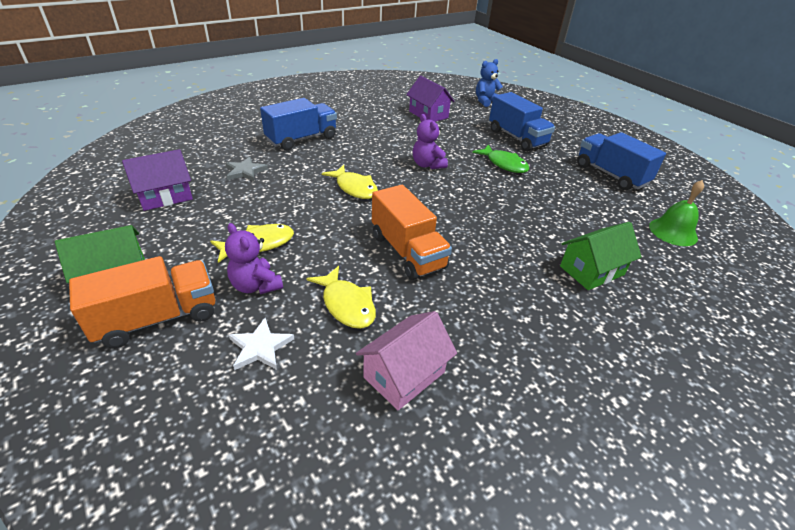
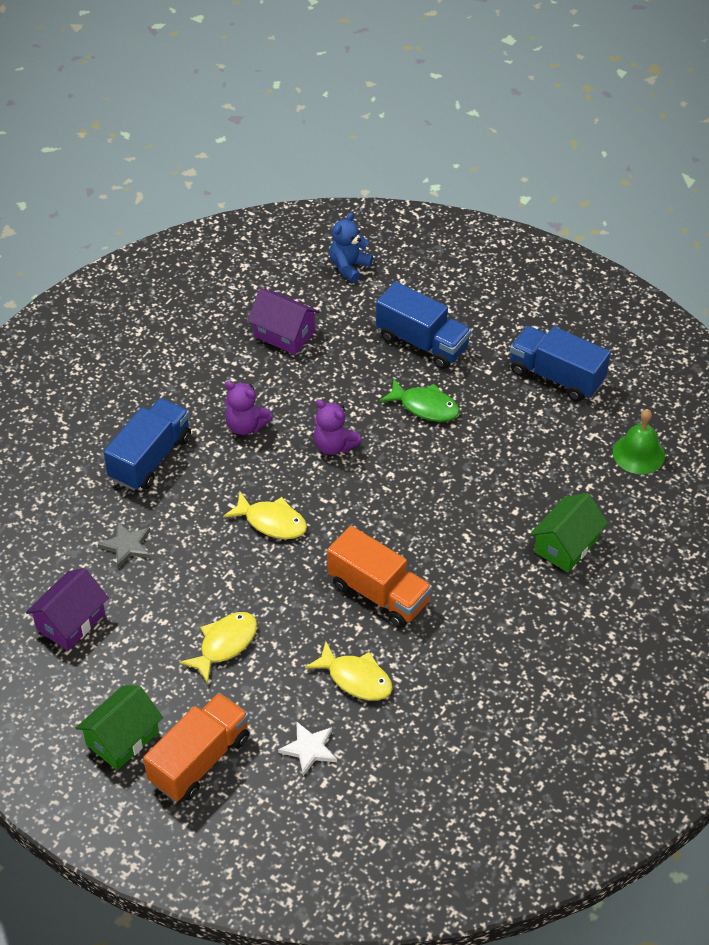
camera: 20 degrees left, 10 degrees up
(256, 285) = (259, 692): purple teddy bear -> purple teddy bear (246, 425)
(404, 374) = (441, 724): pink house -> none

